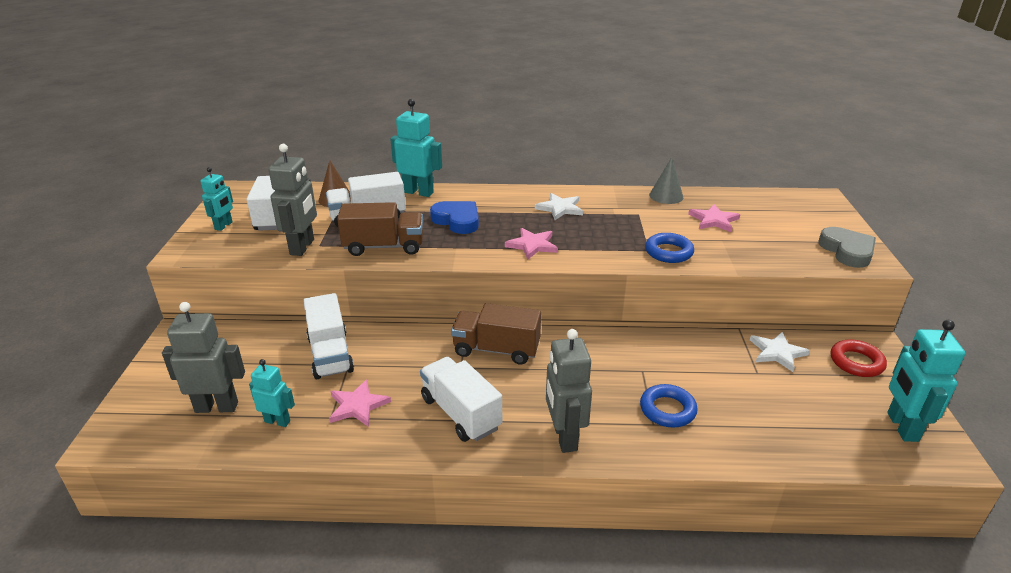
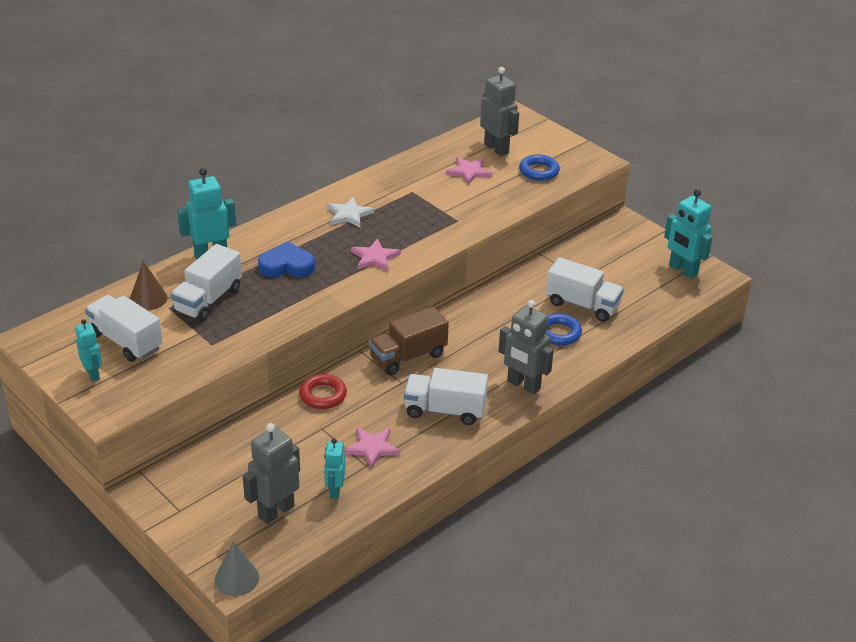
camera: 45 degrees left, 5 degrees up
(277, 421) = (335, 491): turquoise robot -> turquoise robot turned 60 degrees counterclockwise
(302, 247) = (201, 353): grey robot -> grey robot (496, 149)
(330, 354) = (297, 430): white truck -> white truck (582, 305)
(384, 247) = (267, 317): brown truck -> none
(666, 196) = (410, 164): grey cone -> grey cone (237, 578)
(668, 252) = (472, 215): blue ring -> blue ring (539, 171)
(777, 352) = (578, 258): white star -> none
(847, 251) = (575, 158): grey heart -> none
(856, 362) = (625, 240): red ring -> red ring (323, 395)

